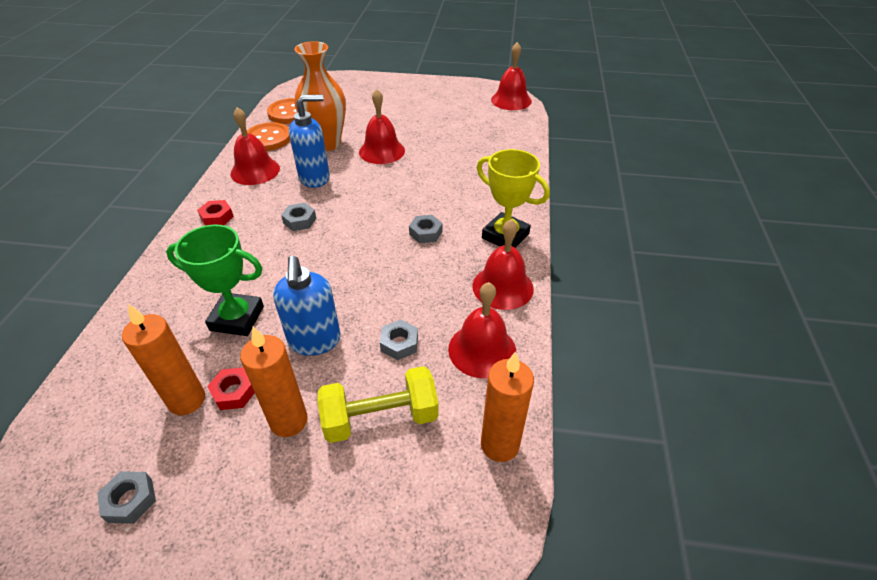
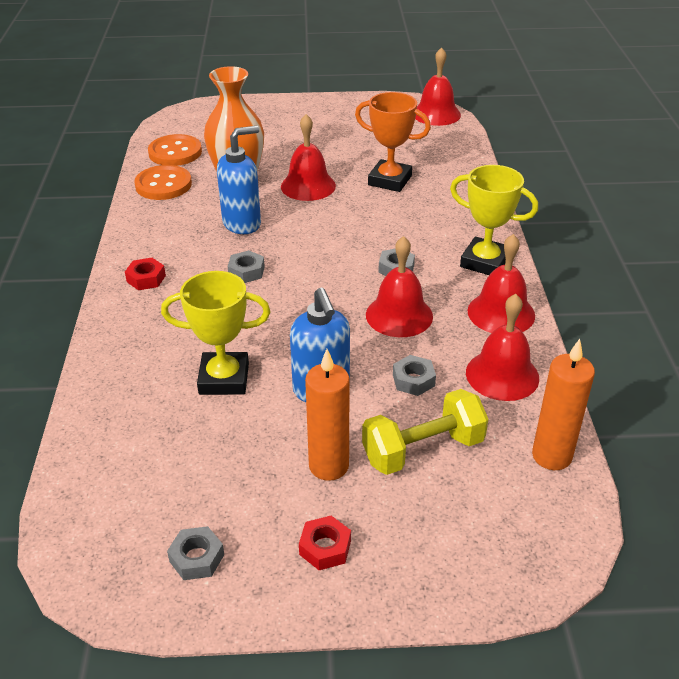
camera: 10 degrees left, 5 degrees down
(187, 400) = (209, 462): orange candle -> none
(234, 392) = (257, 448): red nut -> red nut (325, 547)
(237, 318) = (224, 379): green trophy -> yellow trophy
(255, 171) = (165, 223): red bell -> red bell (399, 315)
(451, 153) = (389, 180): none -> orange trophy

